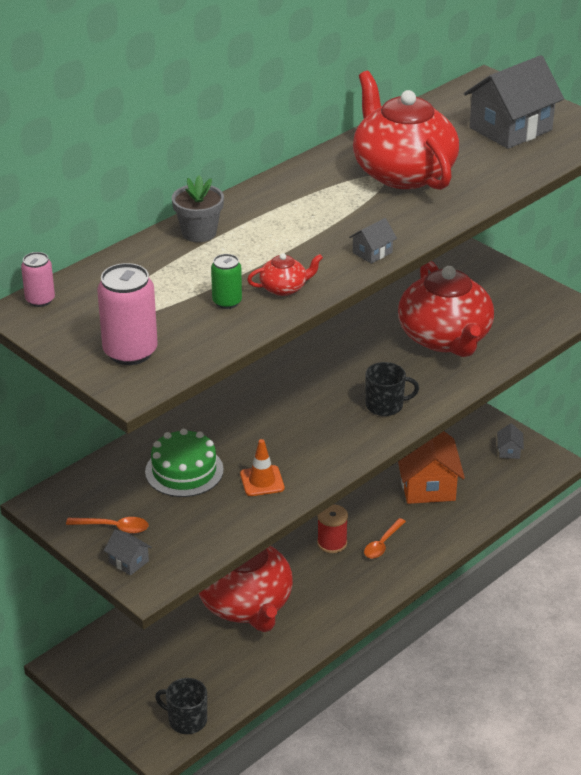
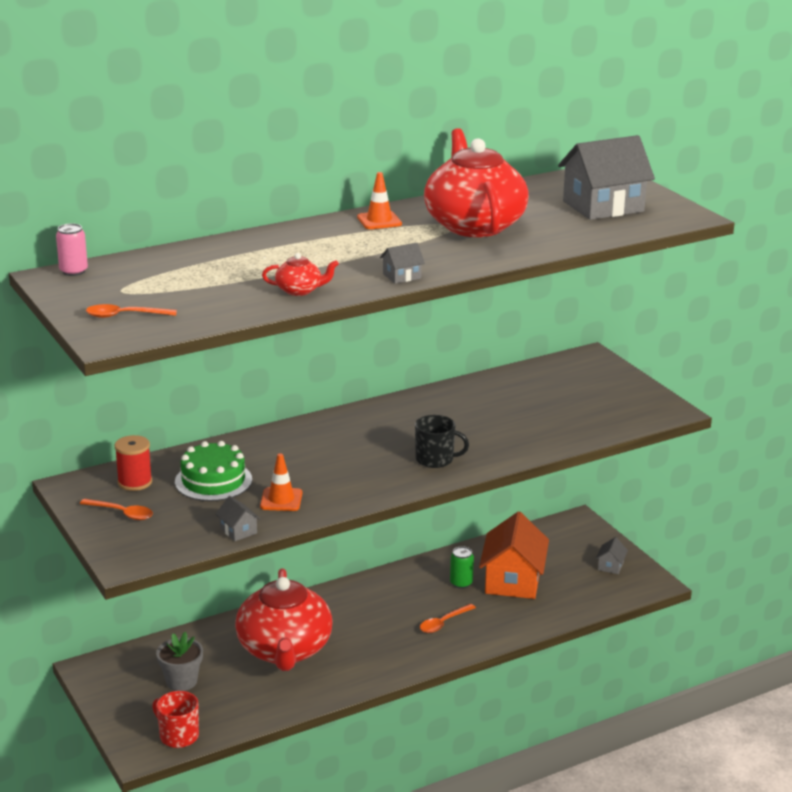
camera: 15 degrees right, 10 degrees down
(128, 561) = (119, 541): grey house -> grey house (238, 531)
(130, 352) = (124, 316): pink can -> orange spoon
(186, 720) = (178, 735): black mug -> red mug
(199, 233) = (251, 244): grey flower pot -> grey flower pot (181, 681)
(227, 302) = (239, 293): green can -> green can (461, 583)
(307, 181) = (379, 221): none -> orange traffic cone
(332, 543) = (394, 614): red spool -> red spool (135, 482)
(445, 338) = (525, 416): red teapot -> none

